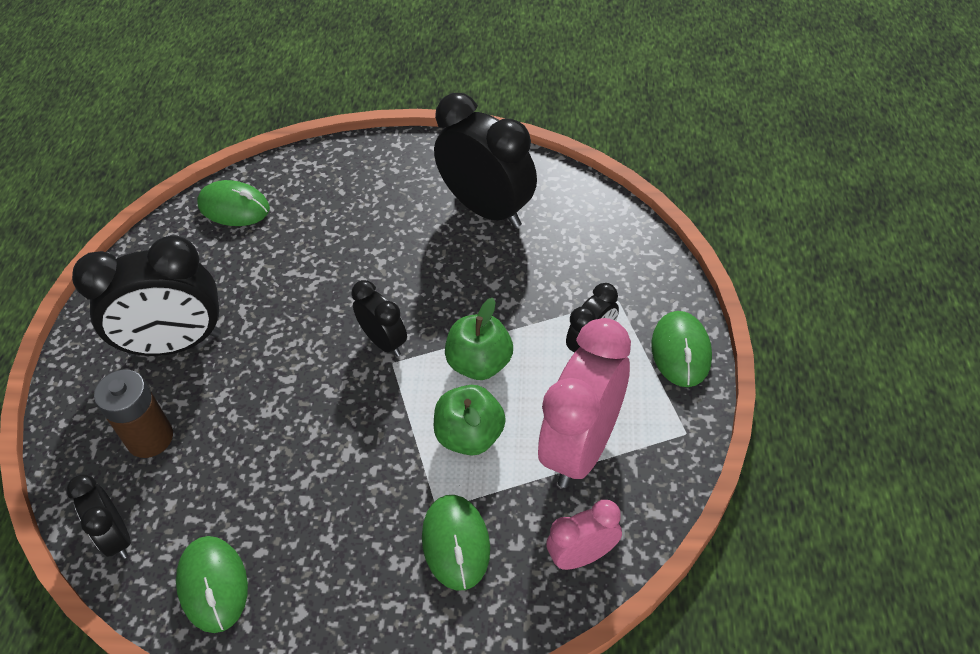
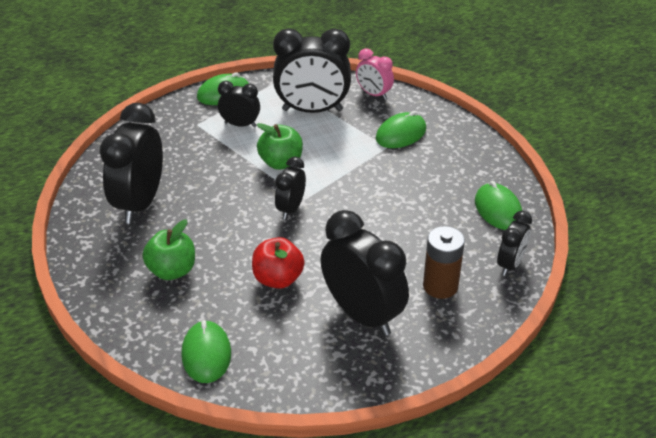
camera: 120 degrees left, 10 degrees down
(213, 585) = (498, 209): green mouse -> green mouse turned 60 degrees counterclockwise
(283, 291) = (278, 279): none -> red apple
(470, 436) = (334, 150): green apple -> green apple (172, 270)
(581, 447) = (312, 110): pink clock -> black clock

